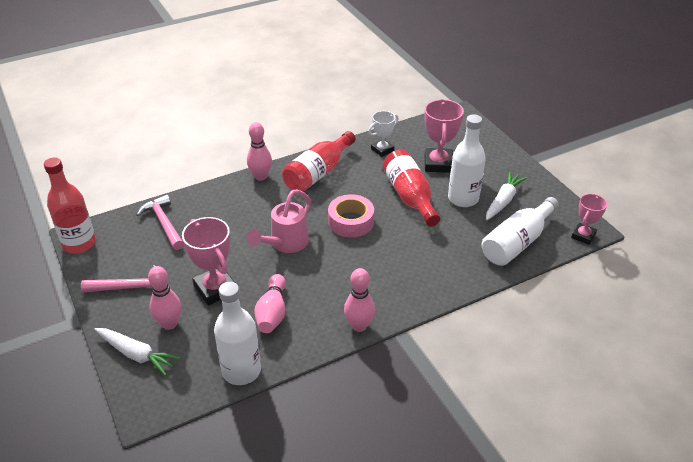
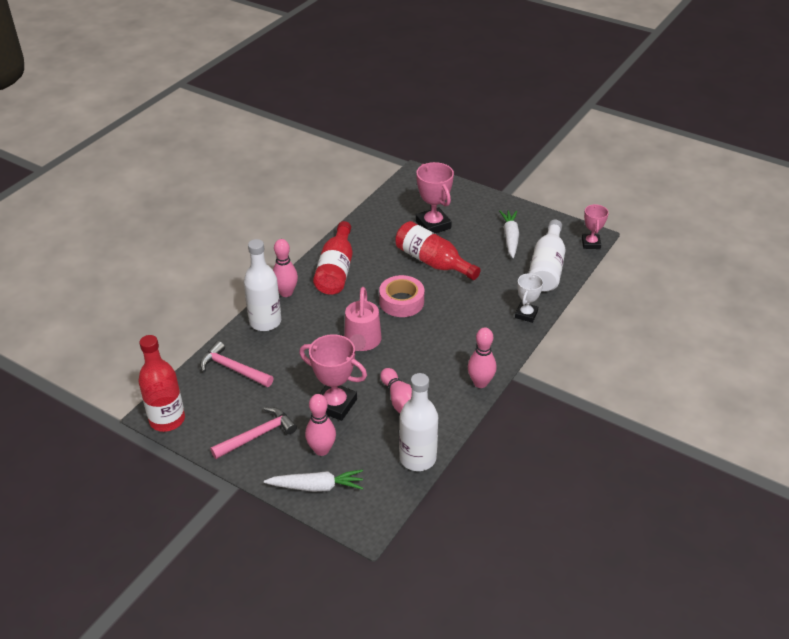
camera: 30 degrees left, 0 degrees up
(382, 150) = (375, 229): white trophy -> white trophy (526, 314)
(463, 198) = (477, 247): white bottle -> white bottle (265, 322)

